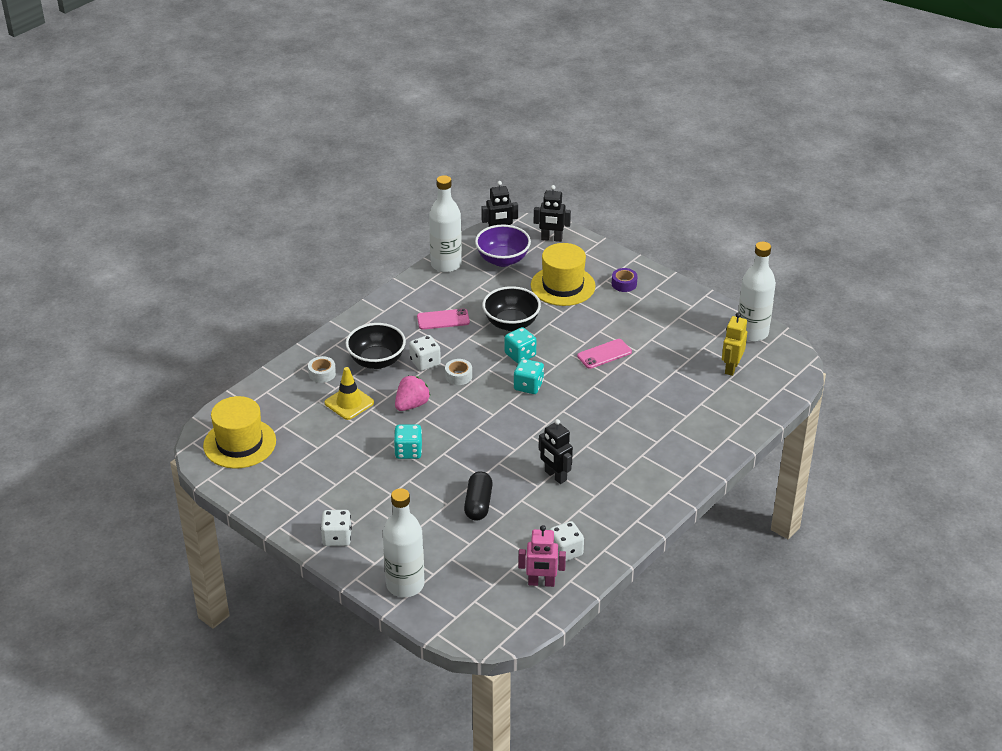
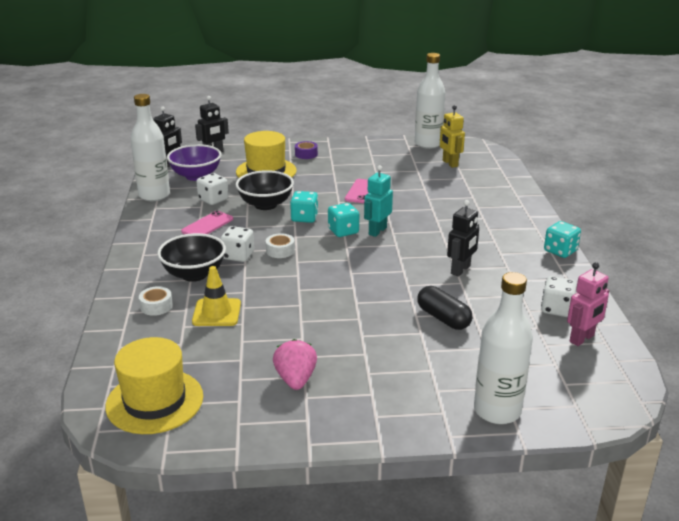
camera: 45 degrees left, 10 degrees down
(337, 538) = (377, 415): white dice -> white dice (213, 199)
(408, 451) = (326, 317): turquoise dice -> turquoise dice (560, 251)
(411, 405) = (274, 286): pink strawberry -> pink strawberry (295, 379)
(553, 402) = (377, 231): none -> turquoise robot
(555, 476) = (460, 270): black robot -> black robot turned 60 degrees counterclockwise

